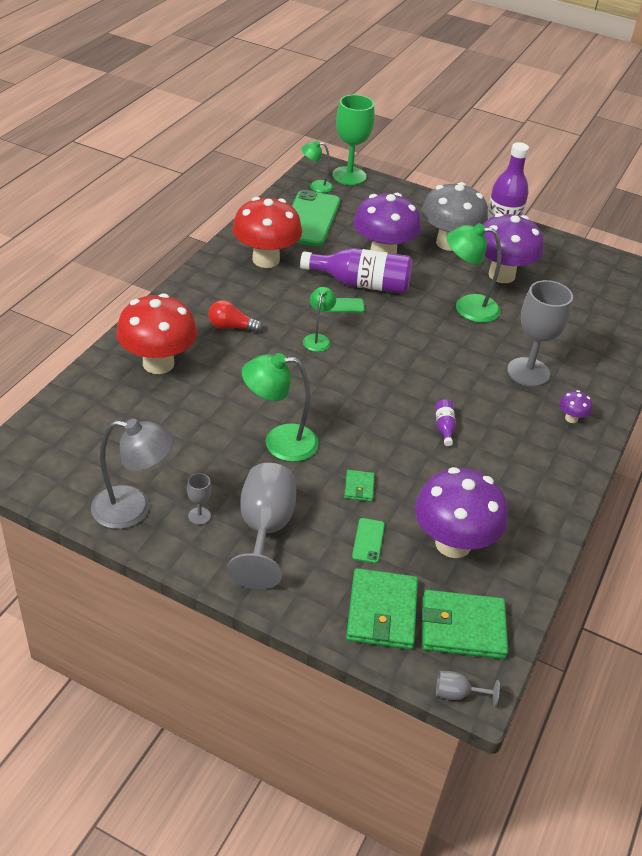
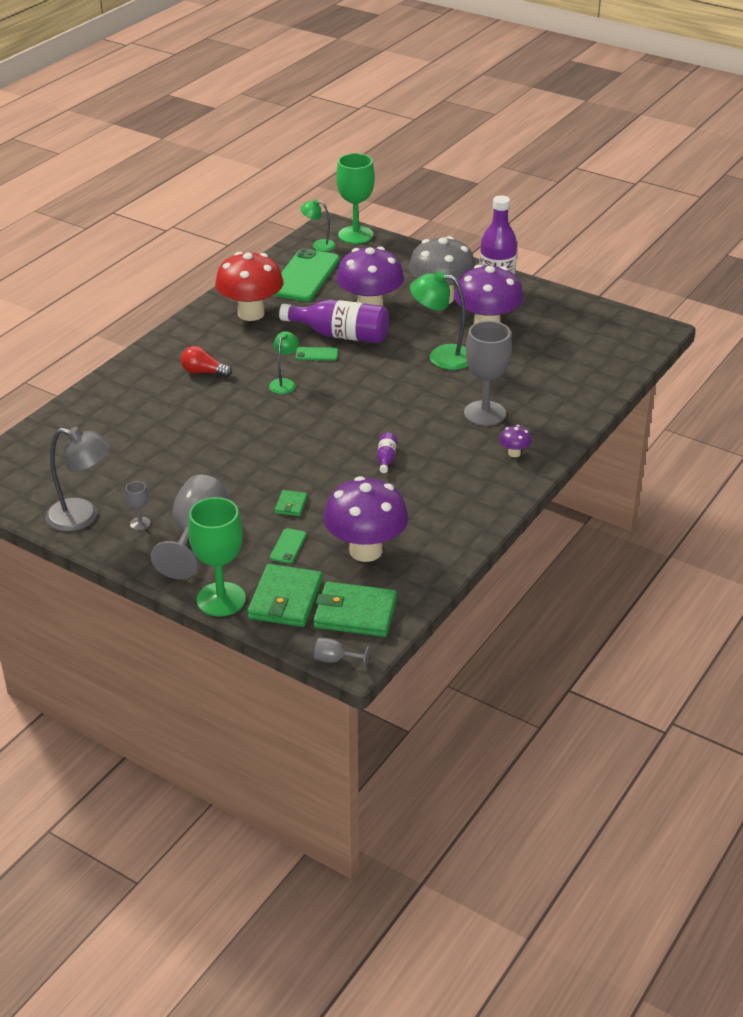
camera: 10 degrees right, 5 degrees down
(158, 363) = (128, 402): red mushroom -> none
(279, 442) = (226, 468): green lamp -> none
(310, 615) = (221, 599): none -> green goblet

